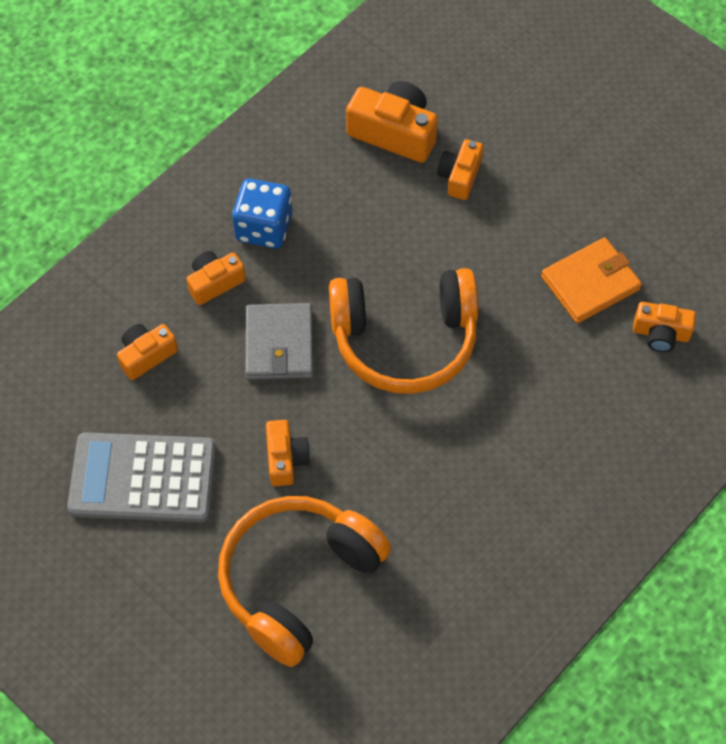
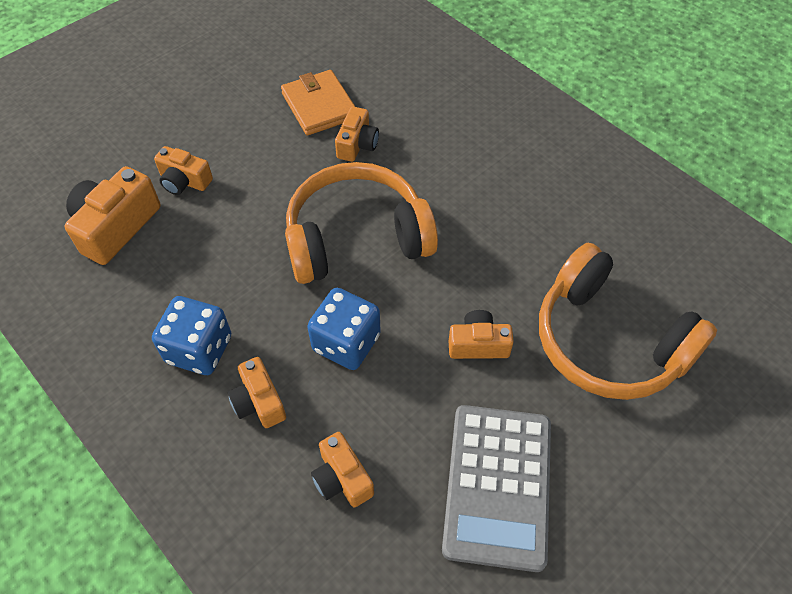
camera: 85 degrees left, 5 degrees down
(279, 344) = (346, 343): grey wallet -> blue dice
(405, 340) = (356, 238): orange headphones -> orange headphones turned 105 degrees counterclockwise
(661, 334) = (374, 71): orange camera -> orange camera (357, 144)

